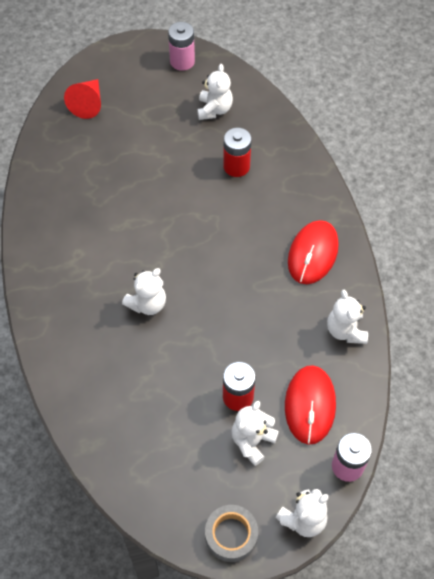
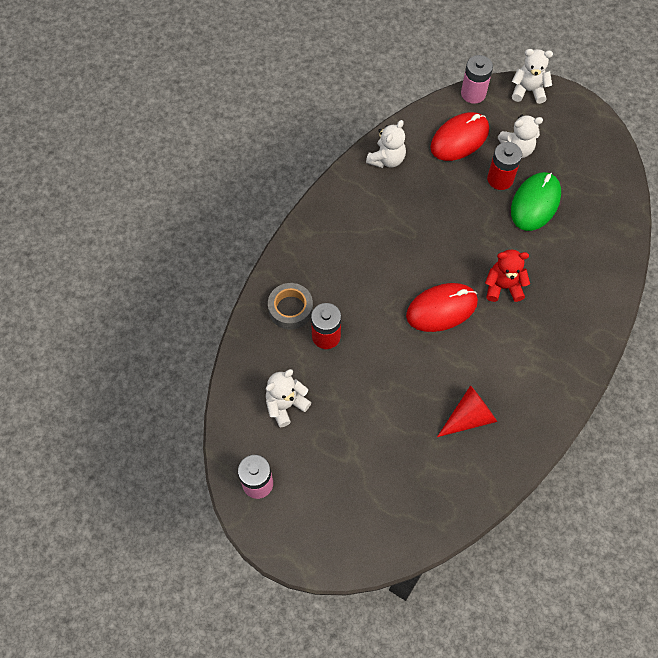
camera: 135 degrees left, 5 degrees up
(88, 104) = (386, 514): red cone -> red cone (469, 417)
(147, 304) = (503, 287): white teddy bear -> red teddy bear
(187, 400) = (535, 203): none -> green mouse
(231, 535) = (579, 115): grey tape -> grey tape (290, 309)
(313, 254) = (348, 223): red mouse -> red mouse (441, 309)

